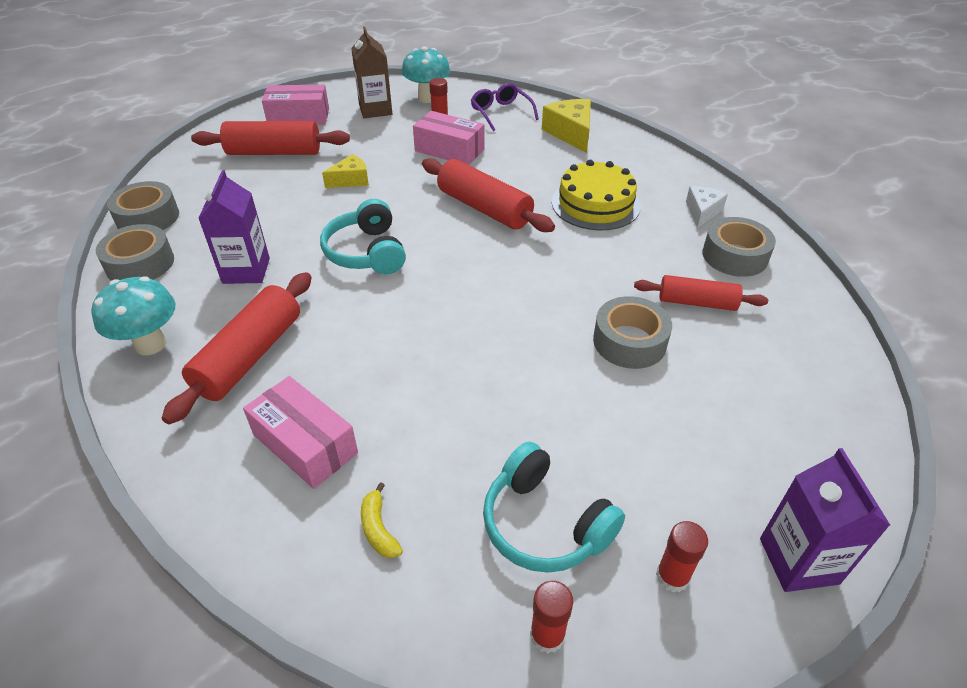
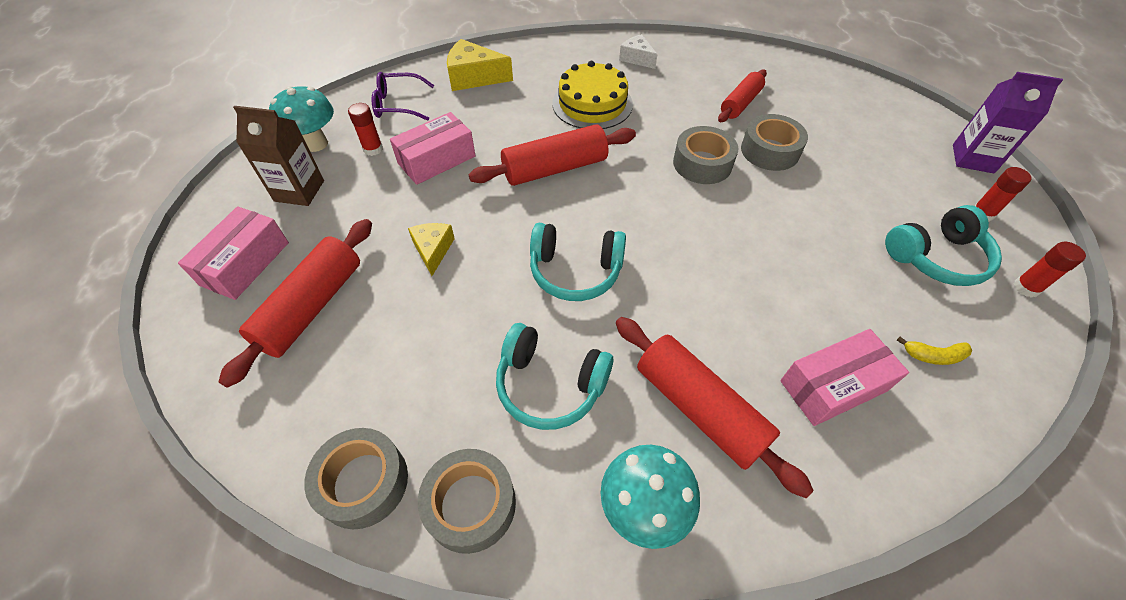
camera: 65 degrees left, 10 degrees up
(246, 271) = (550, 385): purple carton -> turquoise headphones
(734, 256) = (697, 66): grey tape -> grey tape (702, 163)

